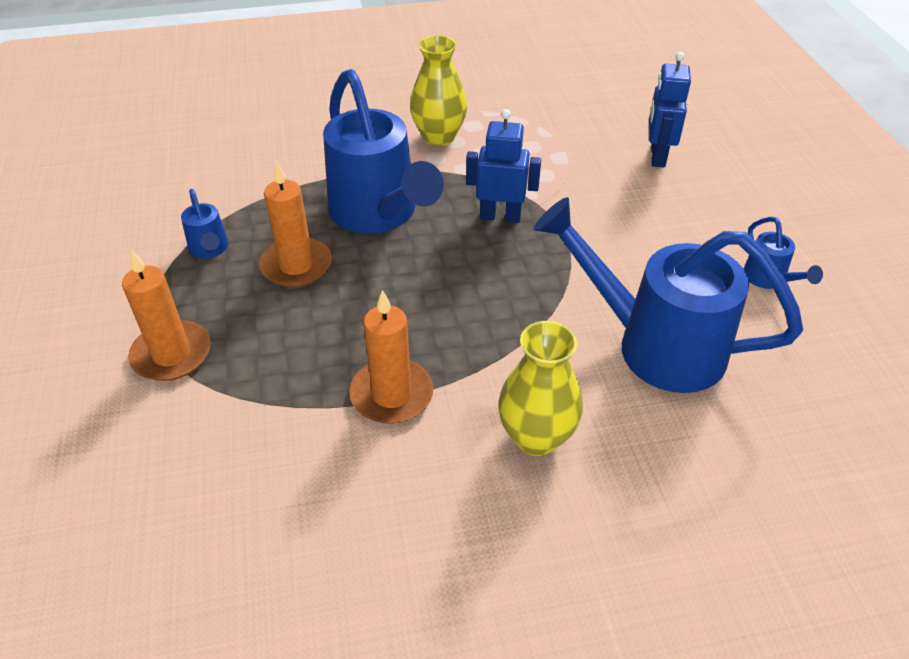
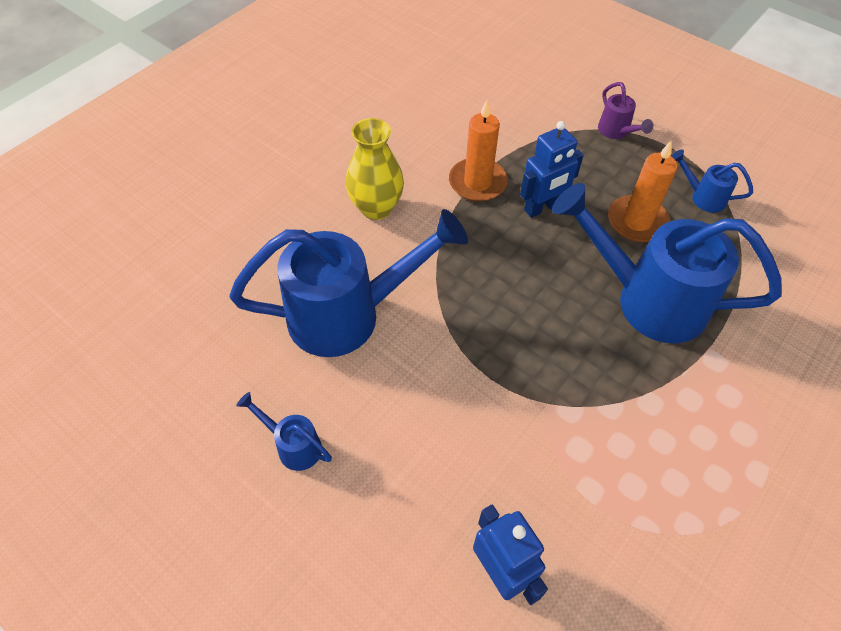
camera: 140 degrees right, 10 degrees up
(172, 354) = (616, 132): orange candle -> purple watering can
(439, 137) = (722, 431): yellow vase -> none
(500, 216) = (561, 364): blue robot -> blue robot (542, 207)

